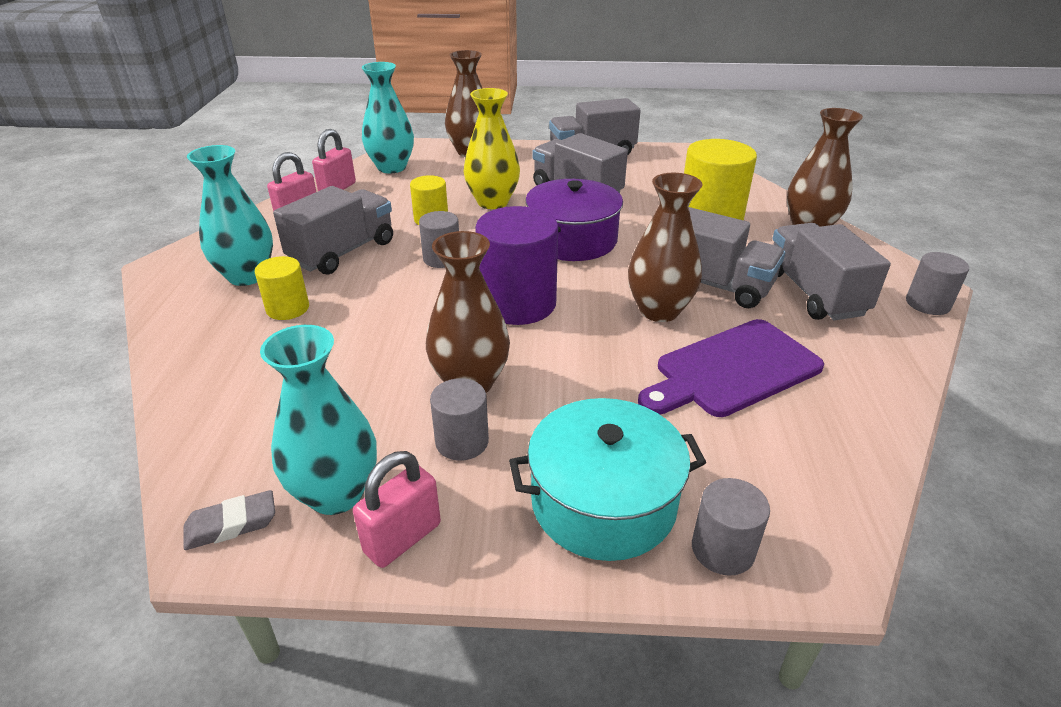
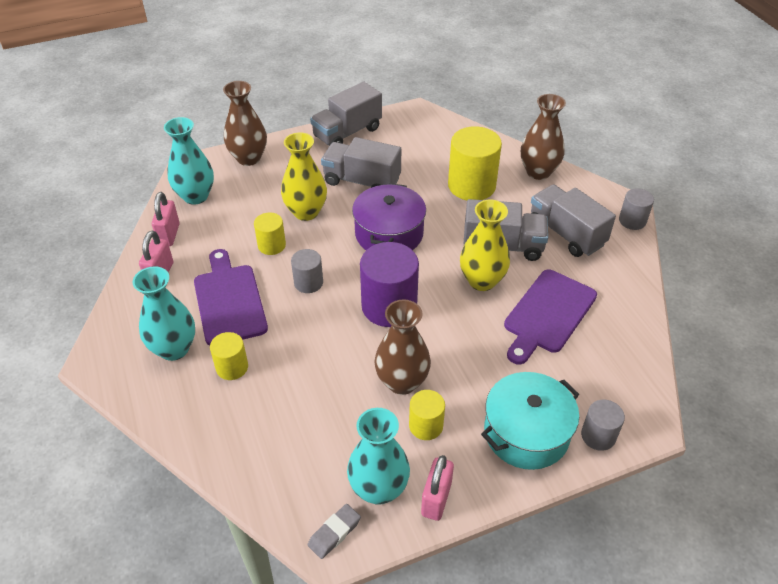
camera: 25 degrees left, 10 degrees up
(342, 252) = (229, 301): grey truck -> purple cutting board
(462, 441) = (426, 426): grey cylinder -> yellow cylinder
(659, 310) = (482, 281): brown vase -> yellow vase

